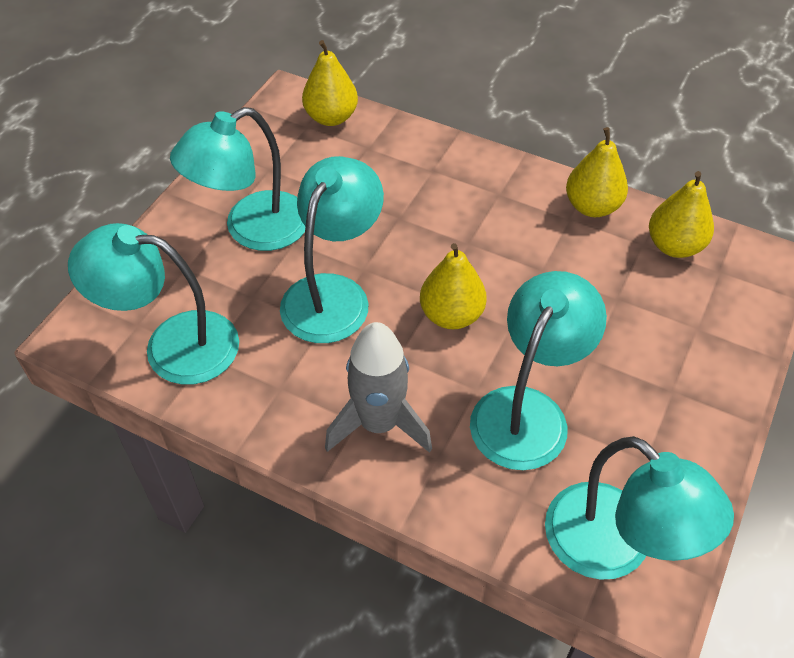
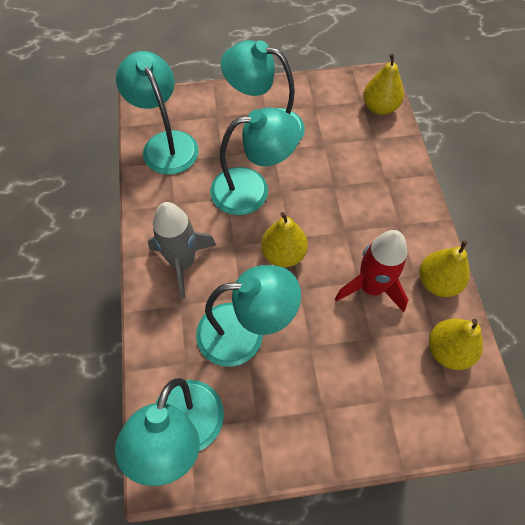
camera: 55 degrees right, 10 degrees up
(557, 263) = (371, 287): none -> red rocket

